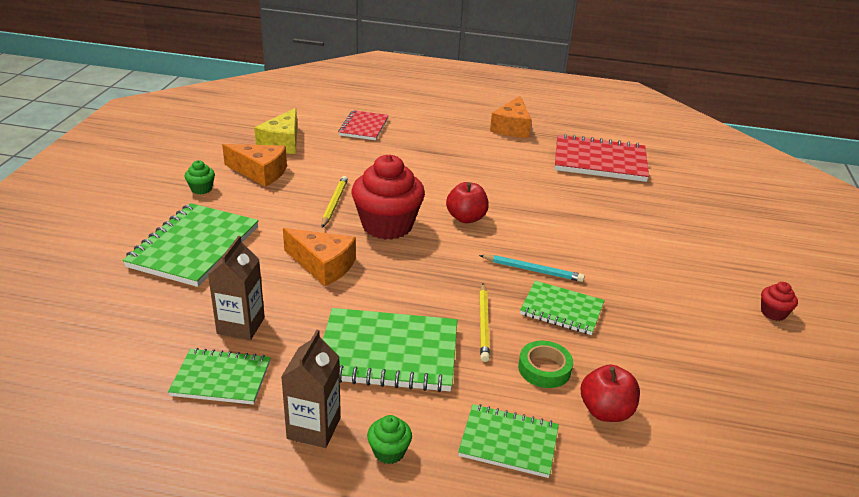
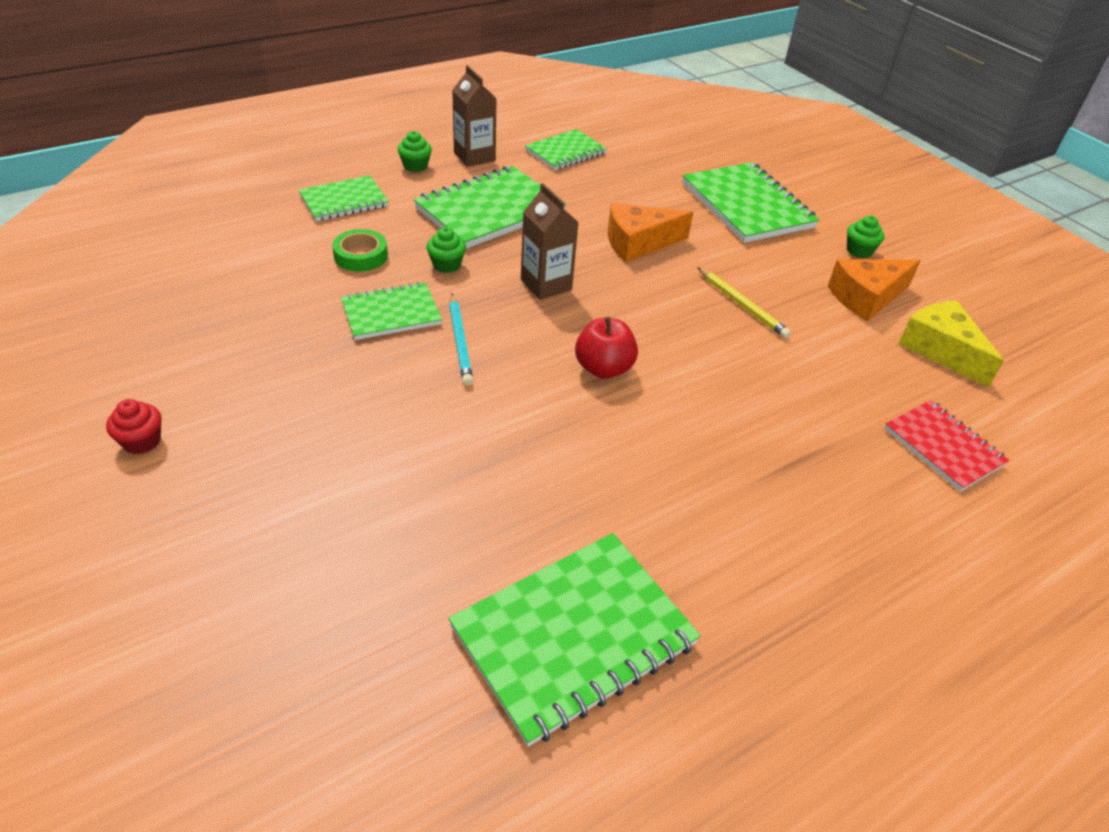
camera: 135 degrees right, 10 degrees up
(241, 326) = (610, 179): brown carton -> brown carton (546, 284)
(387, 225) = (657, 310): red cupcake -> none
(483, 324) = (446, 265): yellow pencil -> green cupcake
(512, 128) = (806, 629): orange cheese -> none
(533, 270) = (460, 342): turquoise pencil -> turquoise pencil turned 75 degrees counterclockwise
(599, 161) = (573, 636): red notebook -> green notebook
(605, 411) = (286, 249): red apple -> none

